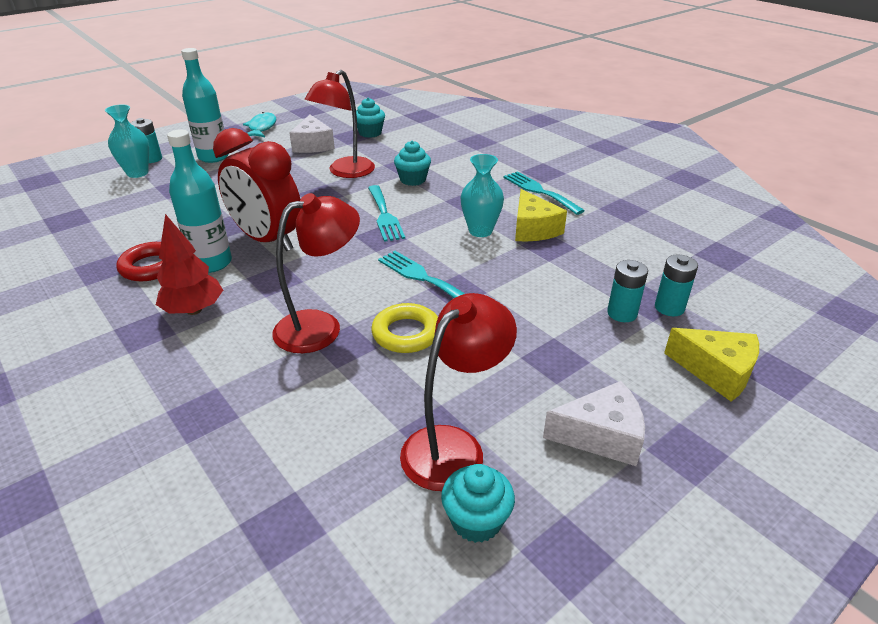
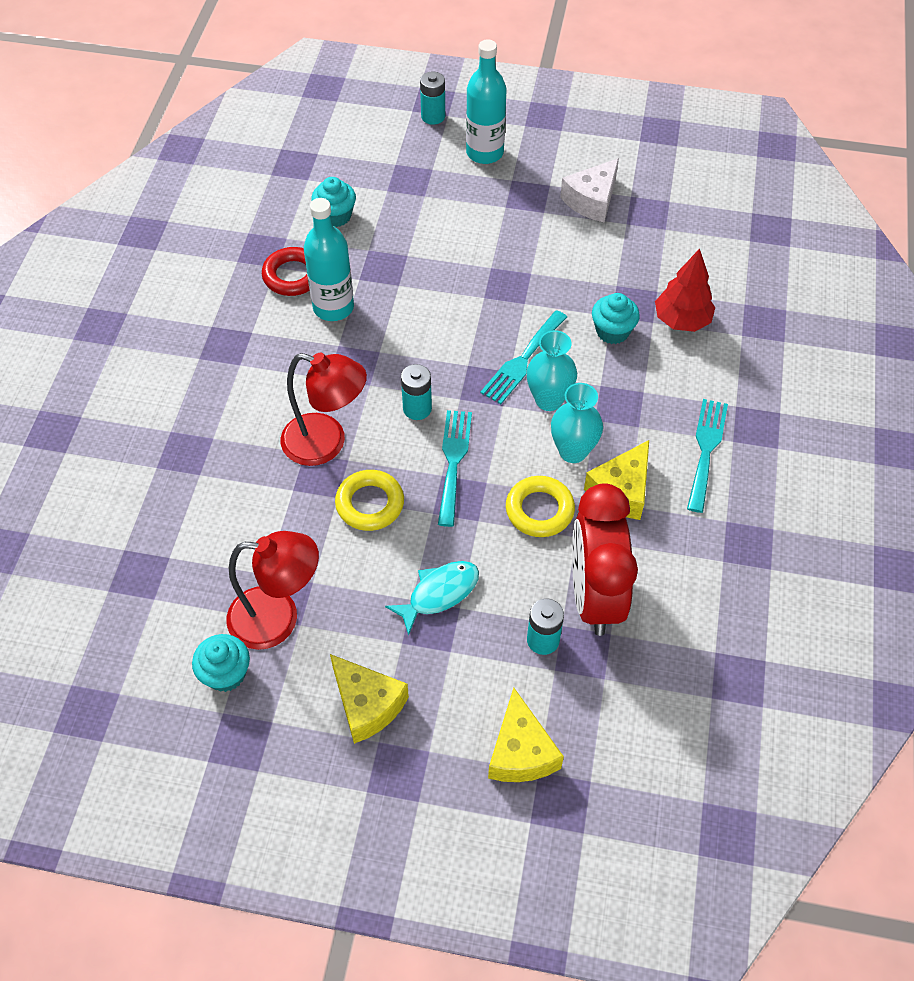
camera: 50 degrees right, 20 degrees up
(137, 173) = (401, 132): turquoise vase -> turquoise vase (549, 400)
(194, 310) = (272, 351): red tree -> red tree (681, 320)
(261, 128) = (580, 131): turquoise fish -> turquoise fish (439, 593)
(267, 240) = (399, 313): red clock -> red clock (595, 596)
(345, 172) = (568, 269): red lamp -> none
(370, 133) = (672, 221): turquoise cupcake -> turquoise cupcake (335, 216)
(510, 264) = (539, 510): none -> yellow ring
(601, 435) = (367, 704): white cheese -> yellow cheese
(669, 308) = (589, 673): turquoise battery -> turquoise battery (417, 408)

